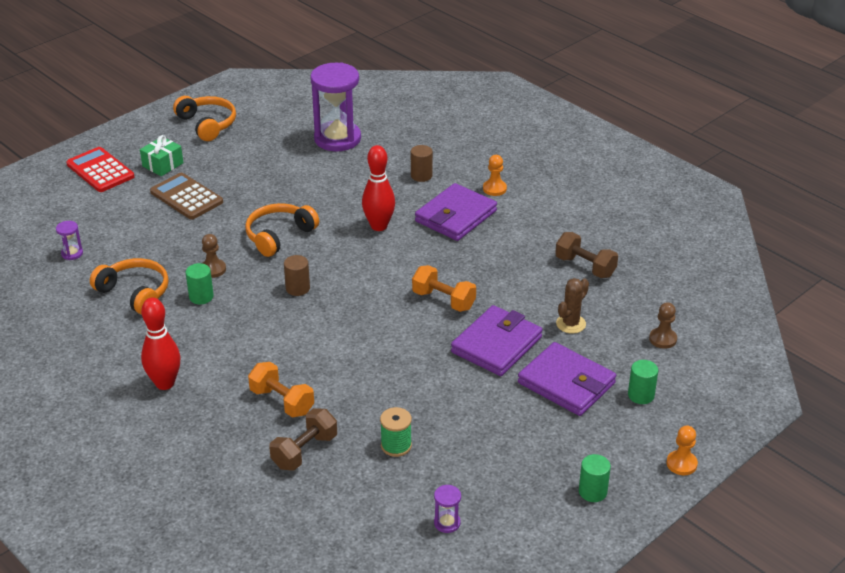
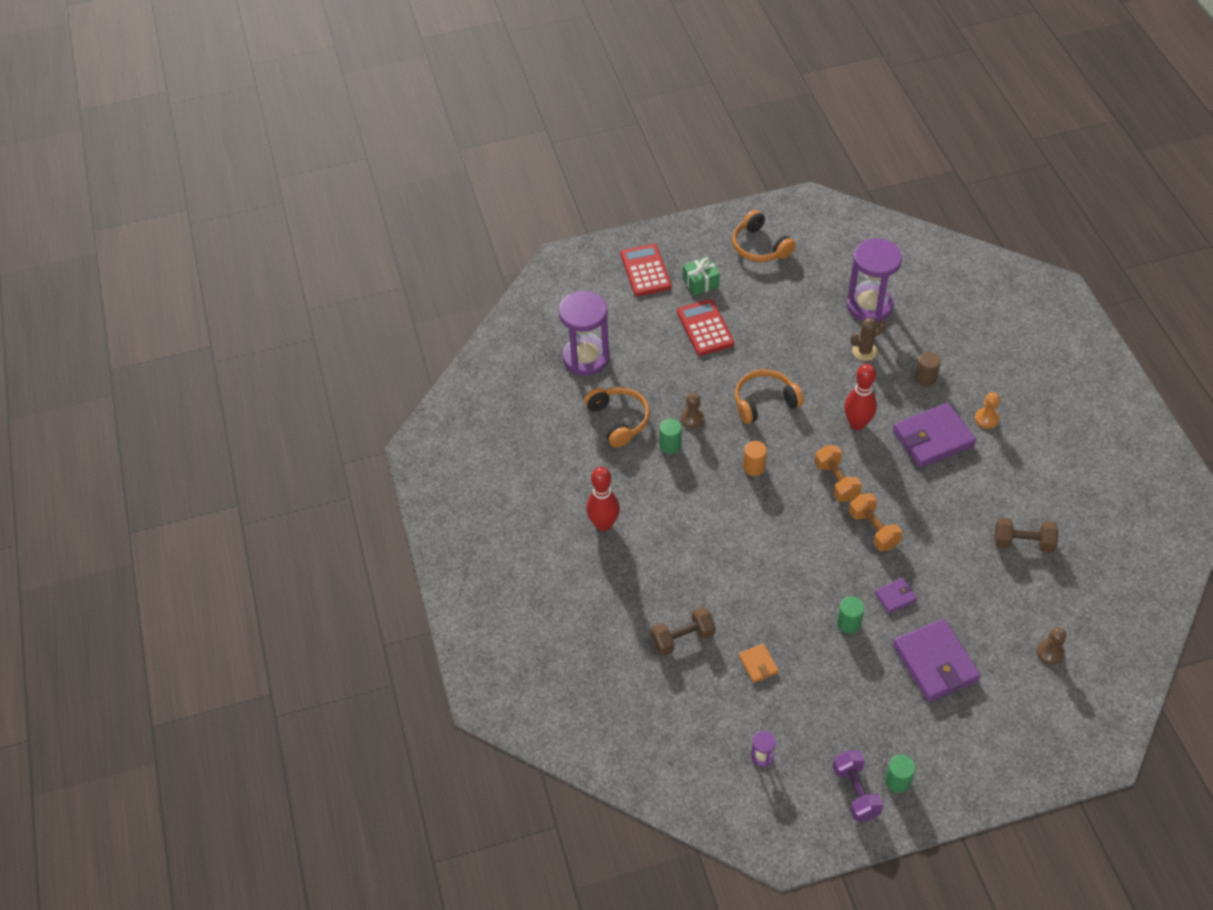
camera: 30 degrees right, 15 degrees up
(72, 253) = (586, 357): purple hourglass -> purple hourglass, size x2.47
(186, 197) = (705, 328): brown calculator -> red calculator
(207, 124) = (760, 246): orange headphones -> orange headphones turned 150 degrees clockwise
(282, 401) = (687, 581): orange dumbbell -> orange dumbbell (836, 481)
(297, 288) = (754, 467): brown cylinder -> orange cylinder
(396, 445) = (758, 664): green spool -> orange wallet
(496, 345) = (895, 597): purple wallet -> purple wallet, size x0.48
(558, 517) = (855, 792): none -> purple dumbbell
(571, 324) = (974, 601): brown cactus -> brown cactus (864, 351)
(585, 267) = (1023, 543): brown dumbbell -> brown dumbbell turned 60 degrees counterclockwise
(641, 395) = (994, 703): green cylinder -> green cylinder (848, 623)
(681, 464) = (990, 788): orange pawn -> none

